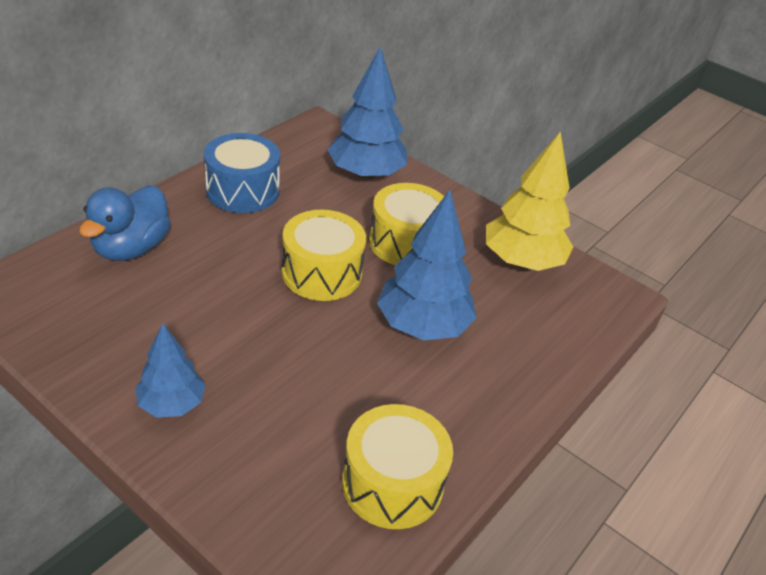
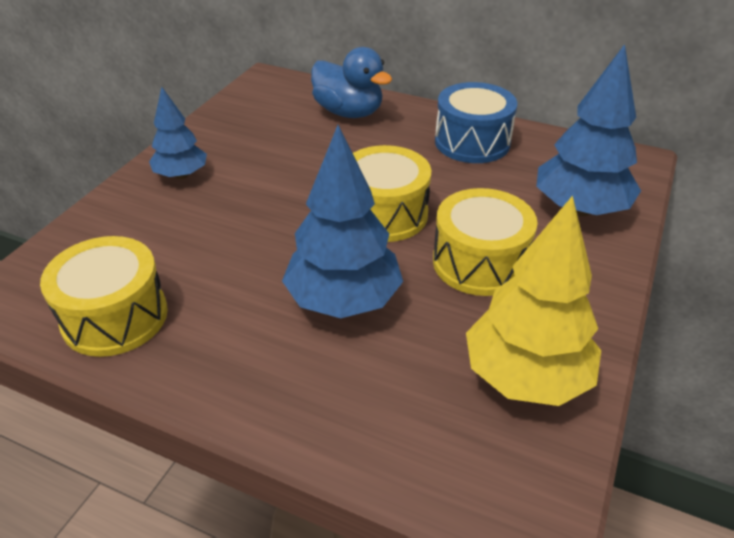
camera: 80 degrees right, 0 degrees up
(131, 248) = (349, 112): blue duck -> blue duck turned 150 degrees counterclockwise

